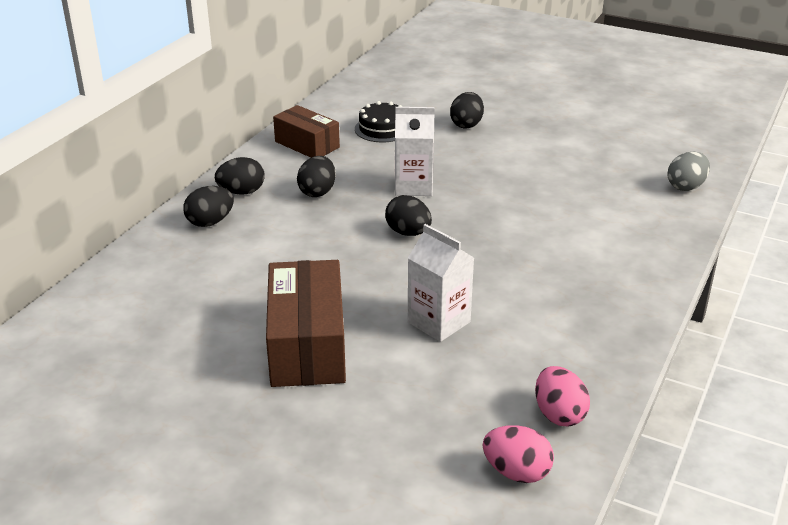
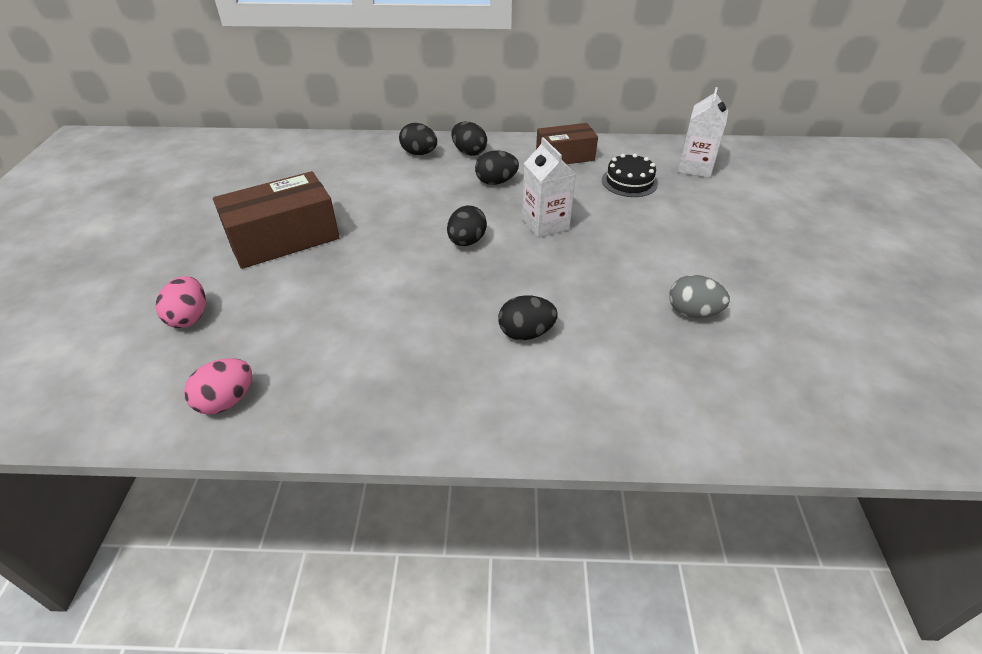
camera: 65 degrees right, 10 degrees up
(307, 144) = (565, 156): brown box -> brown box turned 60 degrees clockwise
(439, 322) = (339, 294): white carton -> white carton (695, 167)
(466, 124) = (689, 223): black egg -> black egg (526, 333)
(516, 472) = (142, 391): pink egg -> pink egg (189, 317)
(686, 186) = (723, 419): grey egg -> grey egg (693, 312)

